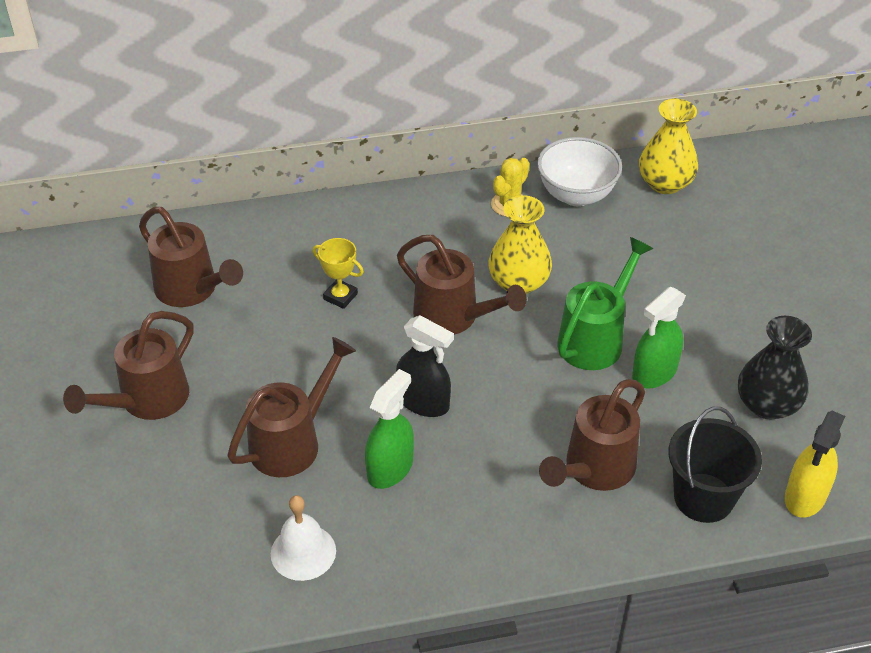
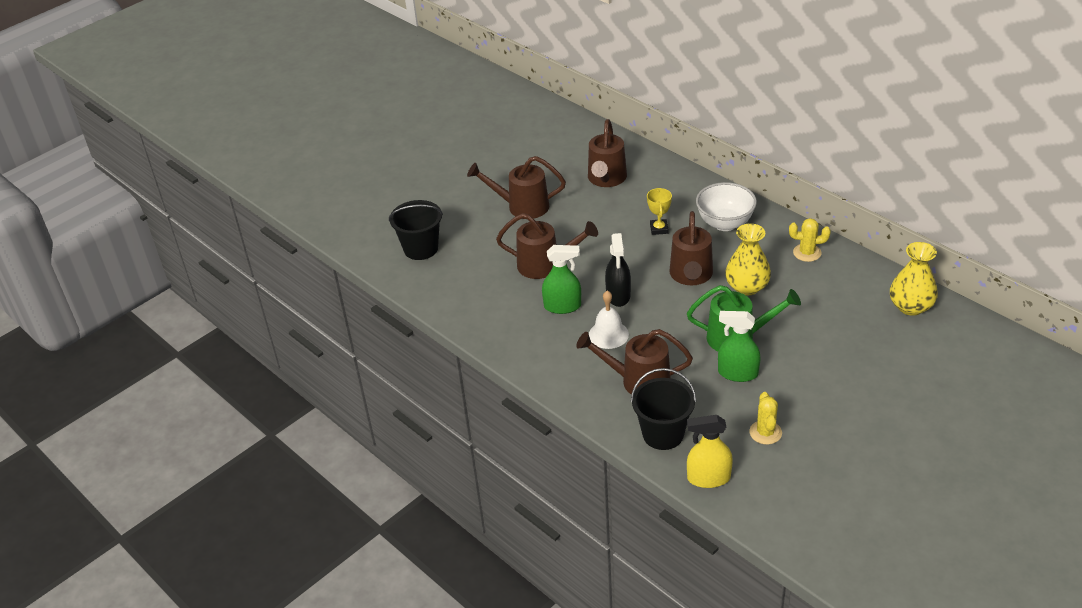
camera: 60 degrees right, 5 degrees down
(107, 564) = (421, 248): none -> black bucket
(303, 552) = (484, 304): white bell -> white bell (608, 334)
(576, 195) = (850, 275): white bowl -> white bowl (725, 223)
(767, 404) = (765, 432): black vase -> yellow cactus

